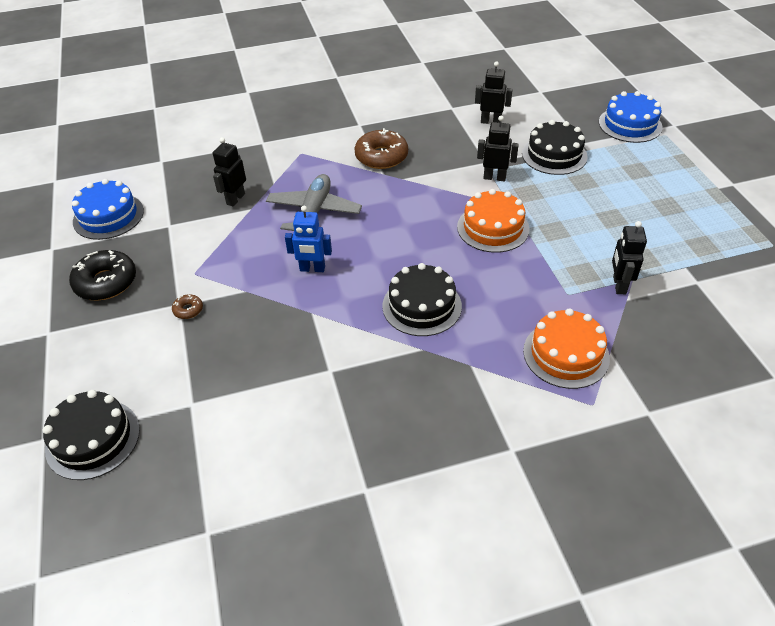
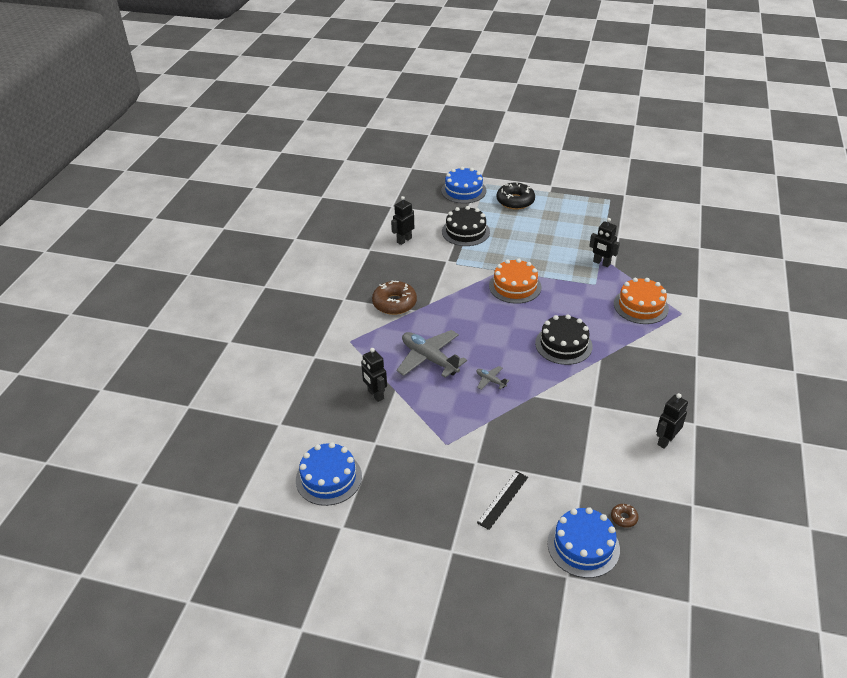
camera: 60 degrees left, 5 degrees down
(93, 439) = (583, 546): black cake -> blue cake
(106, 282) = (416, 500): black donut -> black donut (515, 201)
(134, 345) = (503, 499): none -> black ruler
(188, 310) = (485, 459): brown donut -> brown donut (624, 518)
(312, 269) = (490, 381): blue robot -> grey plane
(494, 177) = (466, 264): black robot -> black robot (665, 440)

